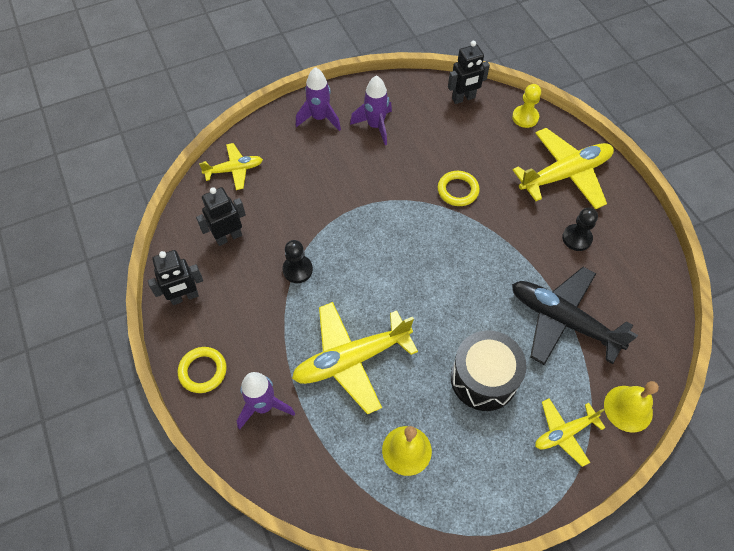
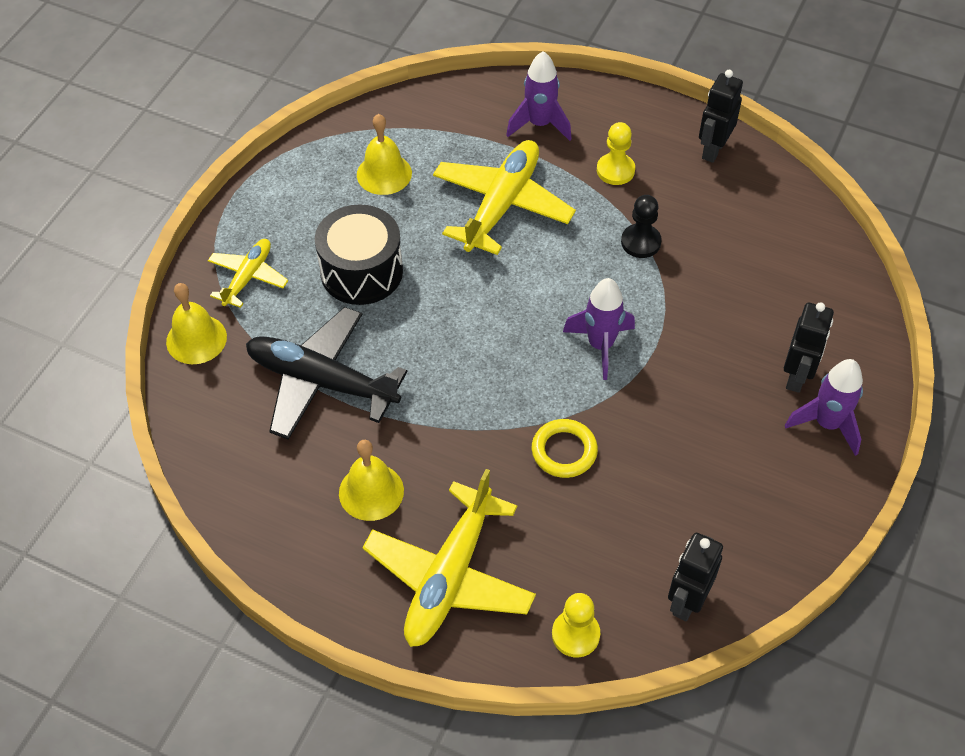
camera: 140 degrees right, 5 degrees down
(203, 371) = (621, 113): yellow ring -> none
(228, 237) = (745, 224): black robot -> black robot (797, 377)
(234, 170) = (833, 291): yellow plane -> none
(257, 329) = (615, 170): none -> yellow pawn
(375, 126) = (750, 465): purple rocket -> purple rocket (600, 345)
(562, 320) = (321, 381): black plane -> black plane turned 150 degrees counterclockwise
(577, 238) = (371, 491): black pawn -> yellow bell

